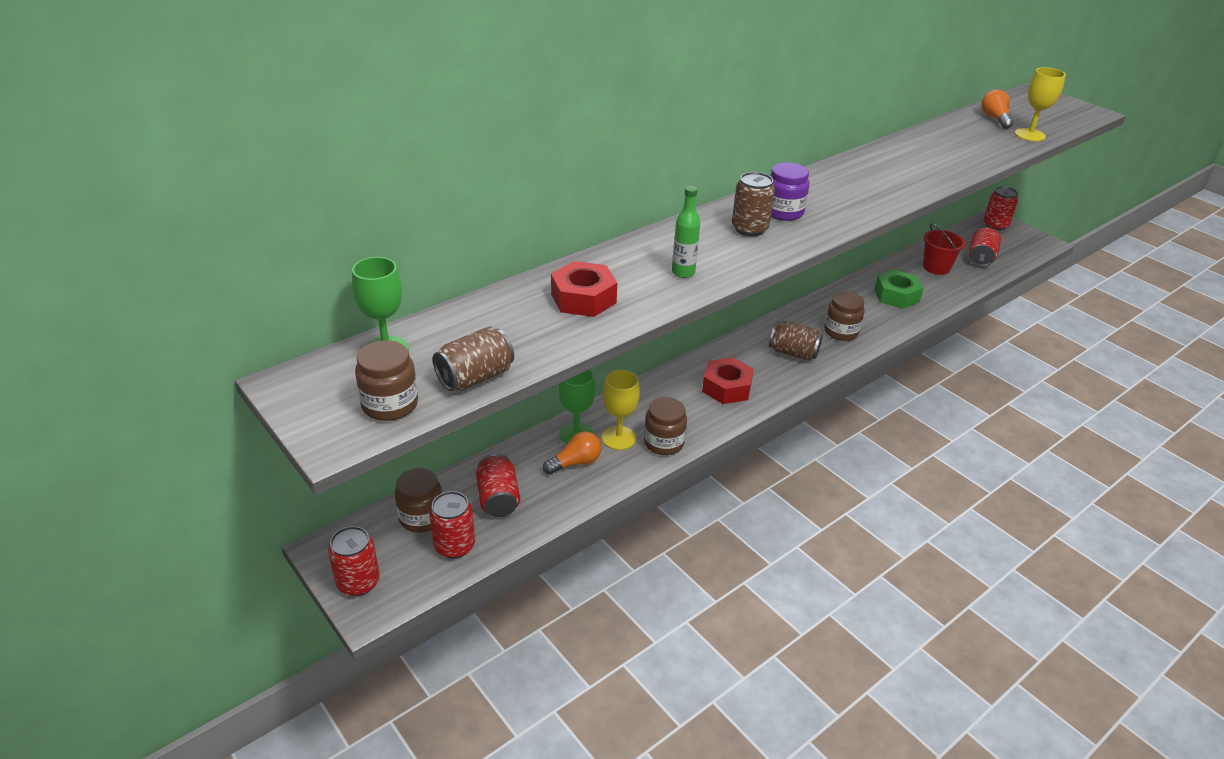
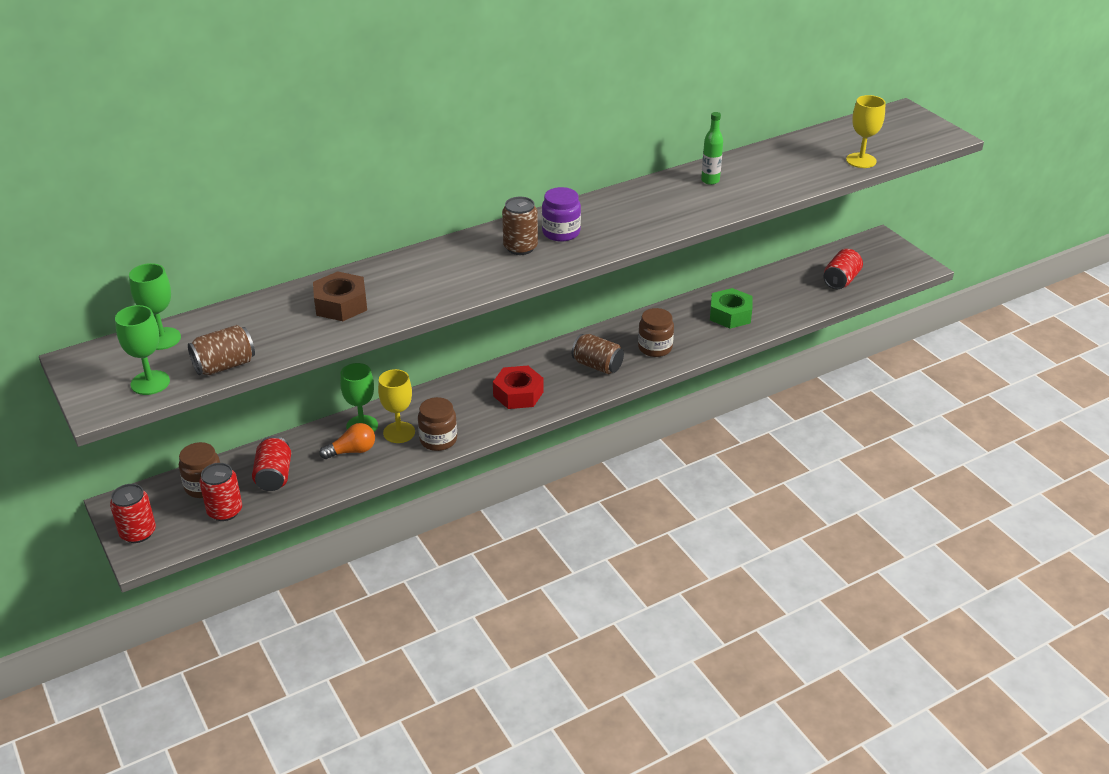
camera: 10 degrees right, 0 degrees up
(390, 405) = (150, 383): brown jar -> green goblet
(583, 298) = (341, 304): red nut -> brown nut
(683, 272) = (438, 286): green bottle -> green bottle (710, 180)
(936, 267) = (787, 287): red bucket -> none
(995, 119) = (837, 141): orange light bulb -> none
(995, 225) = (877, 245): red can -> none

